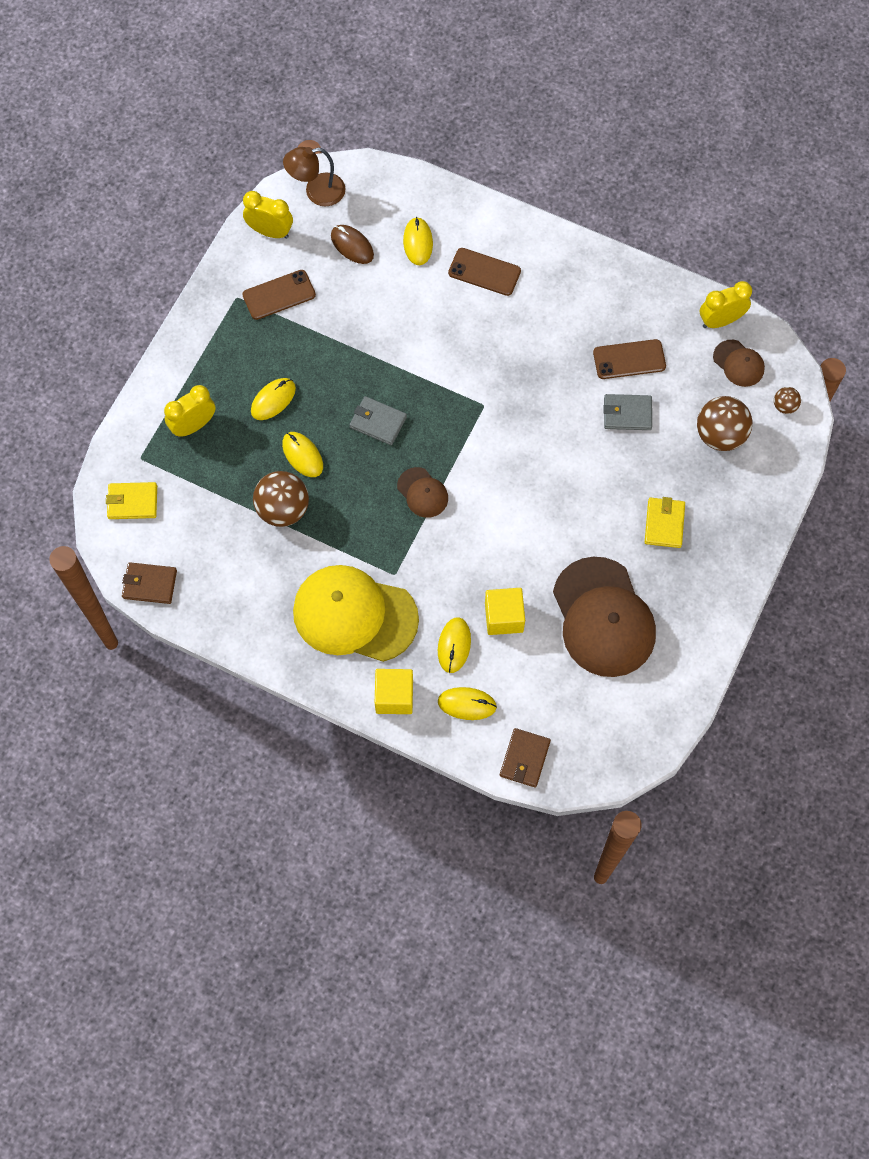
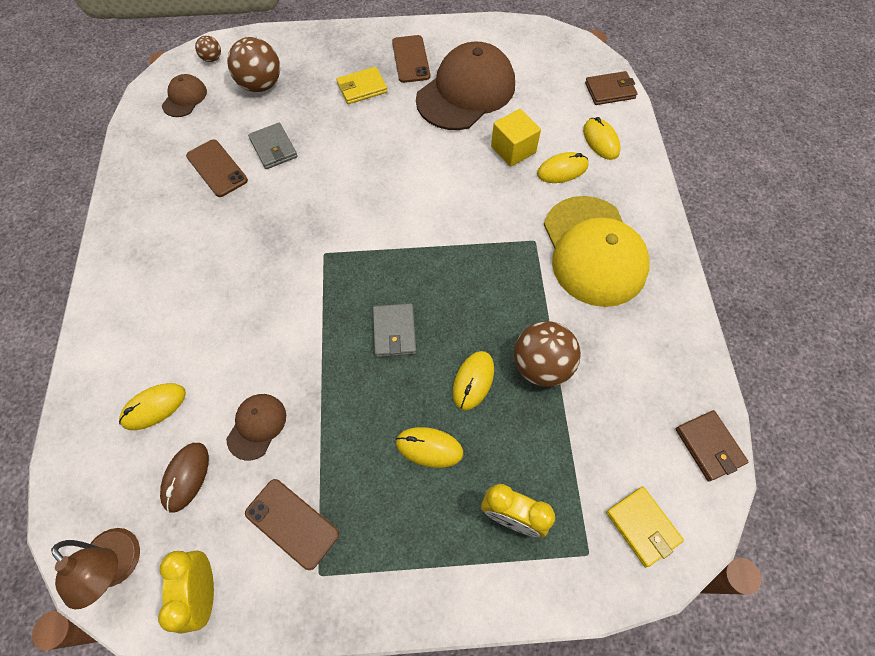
camera: 120 degrees left, 5 degrees down
(394, 696) = (636, 188): yellow cube -> none
(422, 493) = (443, 258): brown cap -> brown cap (257, 426)
(484, 272) = (168, 324): brown phone -> brown phone (411, 59)
(720, 321) = (146, 124): yellow clock -> none

